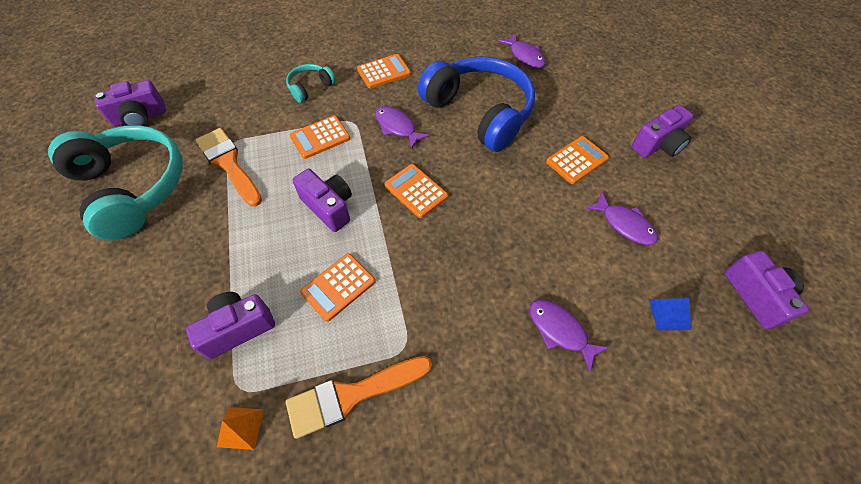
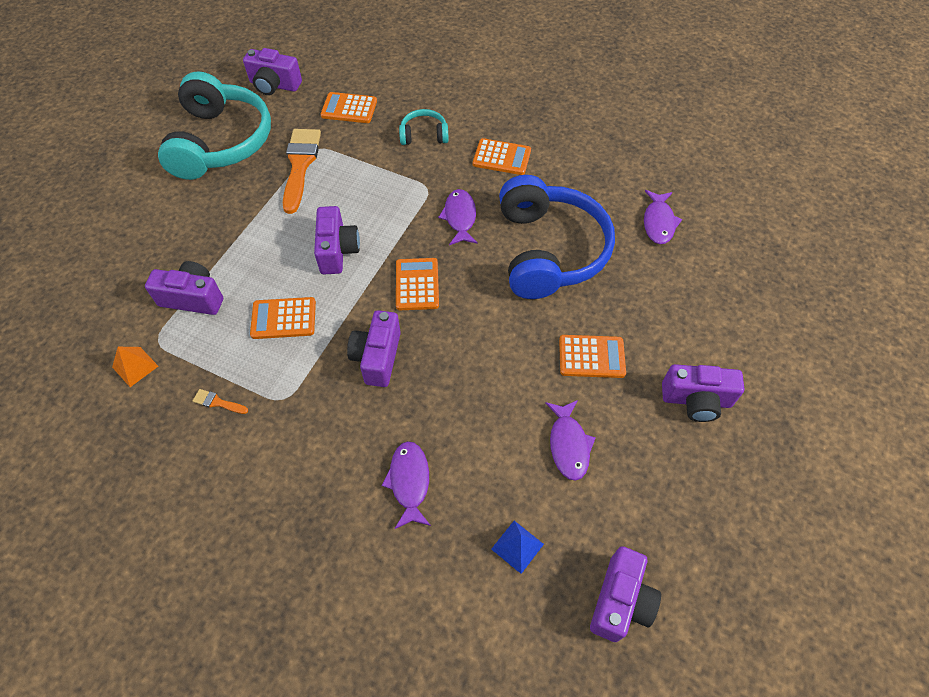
camera: 40 degrees right, 0 degrees up
(320, 137) = (388, 186): orange calculator -> orange calculator (349, 108)
(352, 395) = (218, 402): orange brush -> orange brush, size x0.42
(442, 261) = (377, 357): none -> purple camera

